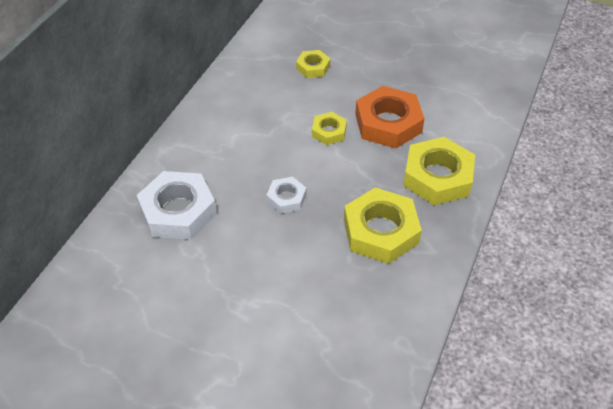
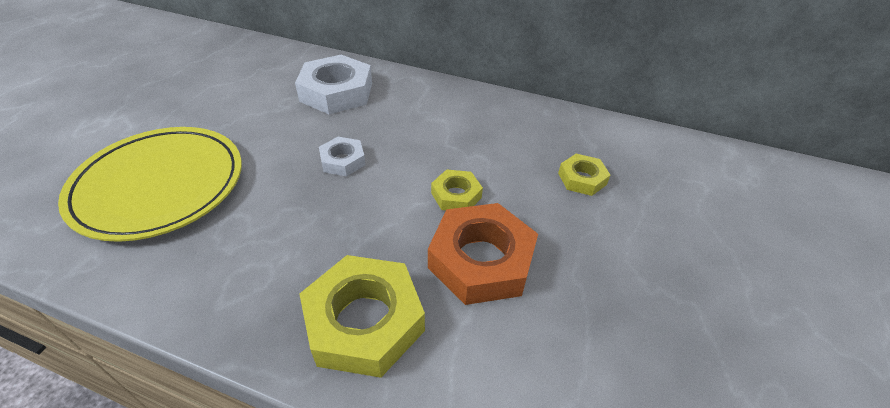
camera: 85 degrees right, 5 degrees down
(315, 322) = (159, 186): none -> yellow plate
(381, 231) = (271, 246): yellow nut -> none

